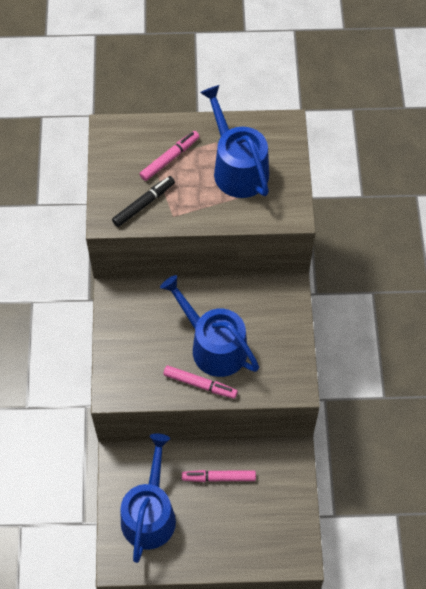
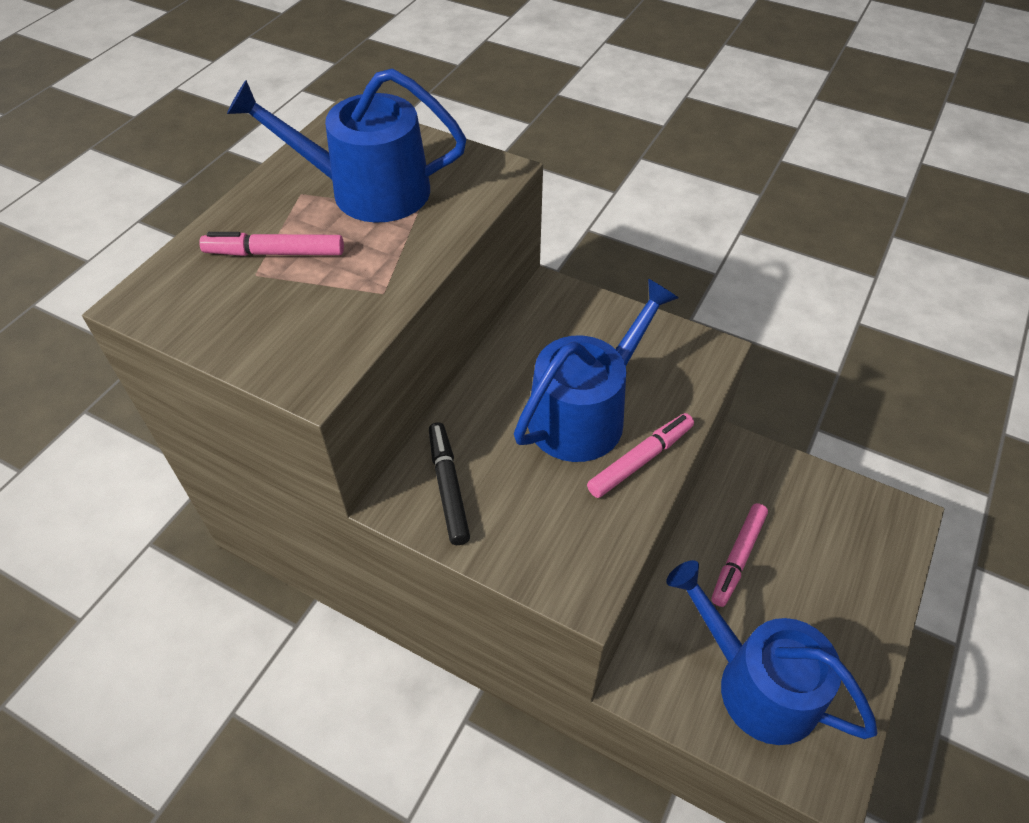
camera: 60 degrees left, 10 degrees down
(143, 204) = (327, 318): black marker -> black marker (448, 487)
(169, 159) = (275, 253): pink marker -> pink marker turned 75 degrees counterclockwise
(214, 346) = (584, 413): blue watering can -> blue watering can turned 150 degrees clockwise

